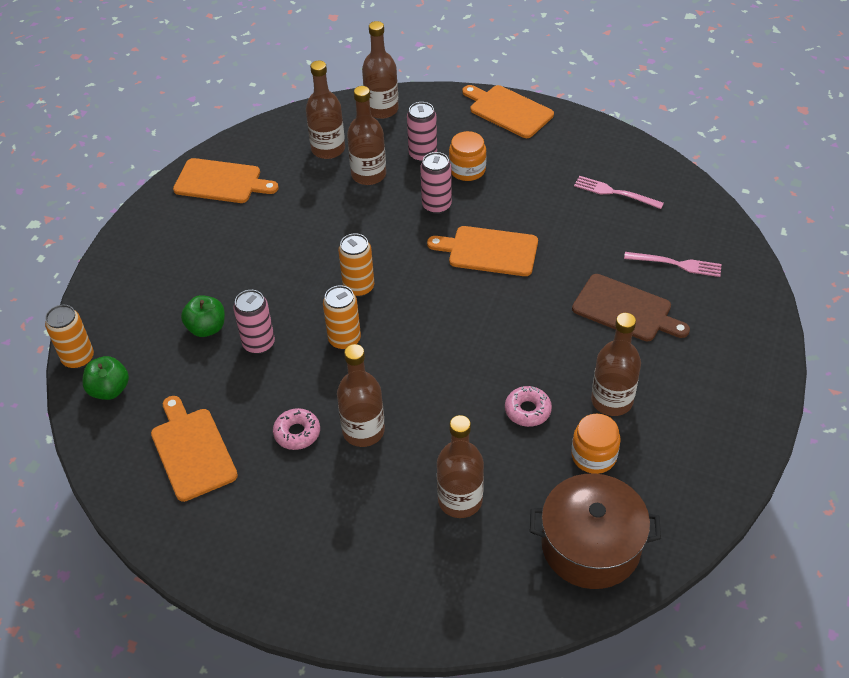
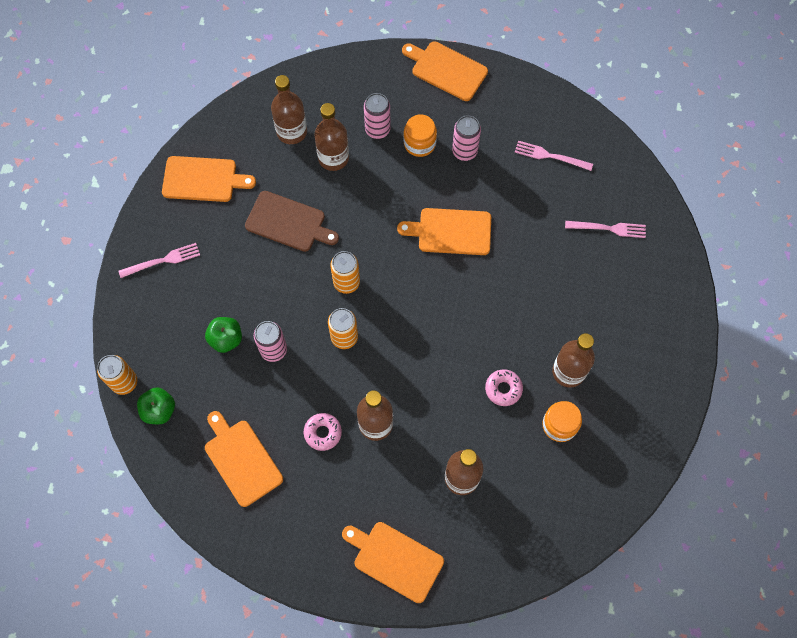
camera: 10 degrees left, 20 degrees up
(157, 248) = (163, 260): none -> pink fork
(358, 583) = (395, 559): none -> orange cutting board
(382, 109) = (332, 79): brown bottle -> none
(436, 205) = (398, 186): pink can -> pink can (464, 151)
(590, 545) = (565, 505): brown pot -> none
(625, 310) = (571, 280): brown cutting board -> brown cutting board (288, 223)

